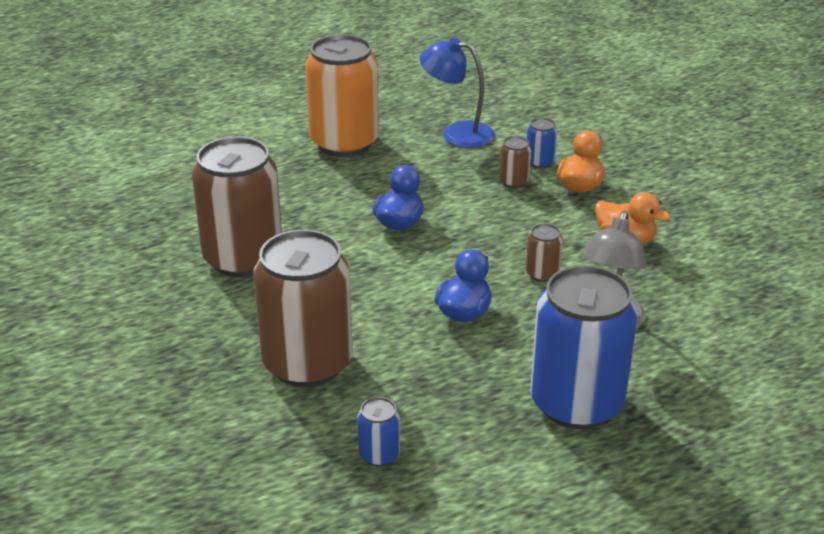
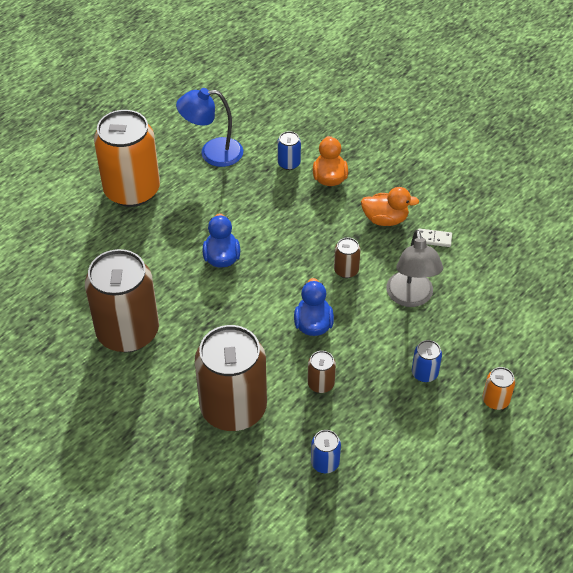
camera: 25 degrees left, 15 degrees up
(514, 182) = (280, 189): brown can -> brown can (321, 384)
(576, 403) = (424, 373): blue can -> blue can, size x0.41
(659, 463) = (495, 400): none -> orange can
(677, 274) = (433, 239): none -> white domino

